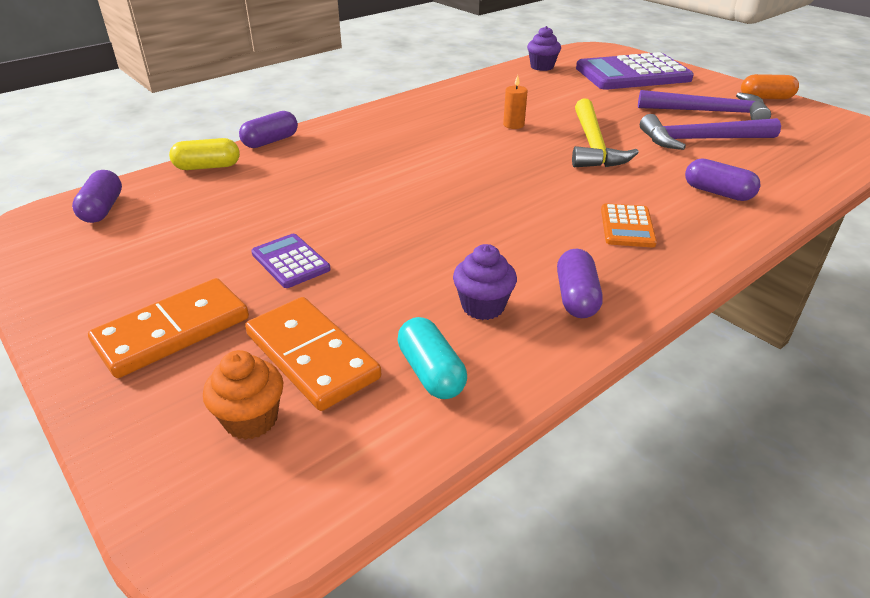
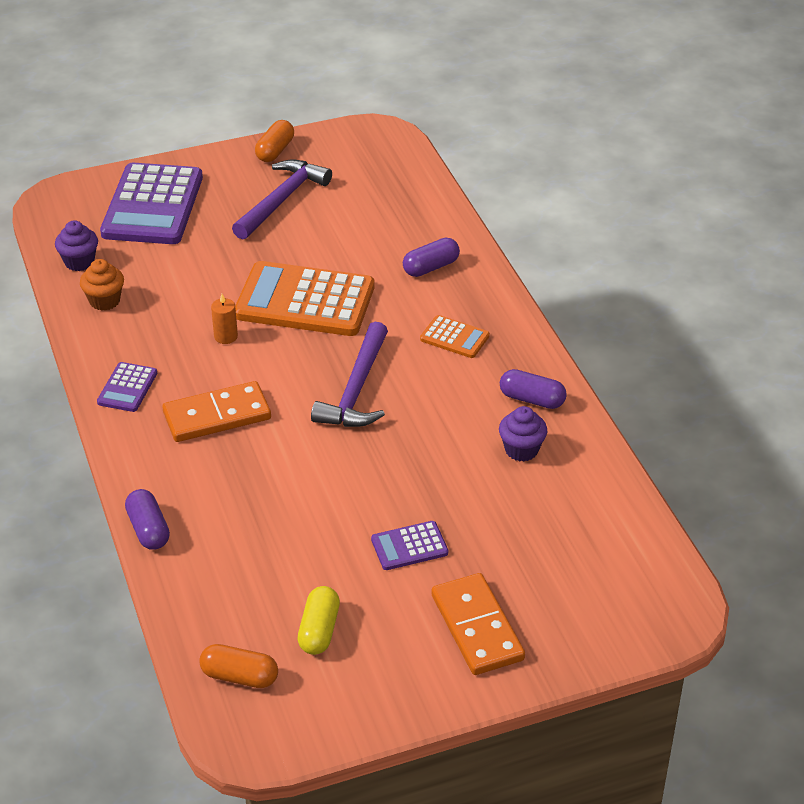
camera: 70 degrees left, 5 degrees up
(103, 209) = (239, 676): purple capsule -> orange capsule
(207, 167) = (185, 588): yellow capsule -> yellow capsule (319, 630)
(251, 419) = (592, 591): orange cupcake -> orange cupcake (105, 301)
(312, 356) = (539, 551): orange domino -> orange domino (217, 415)
(423, 105) = (127, 388): none -> purple calculator
(431, 372) = (581, 495): turquoise capsule -> none
(593, 145) = (305, 301): yellow hammer -> orange calculator
(700, 140) = (335, 232): purple hammer -> purple hammer (356, 390)

